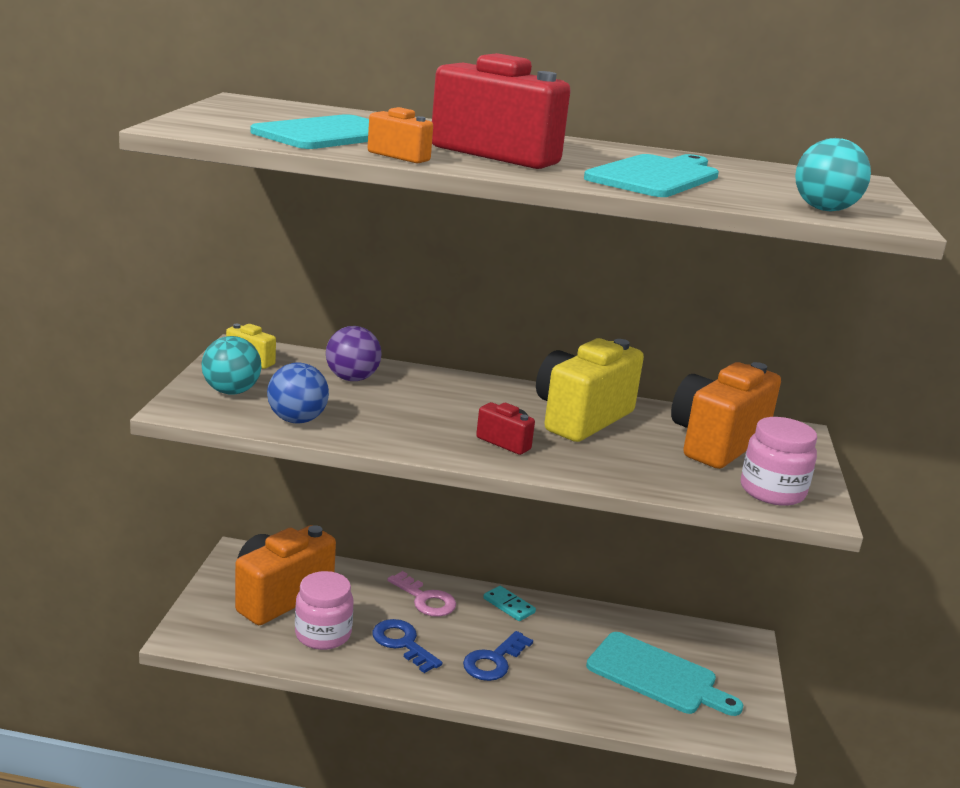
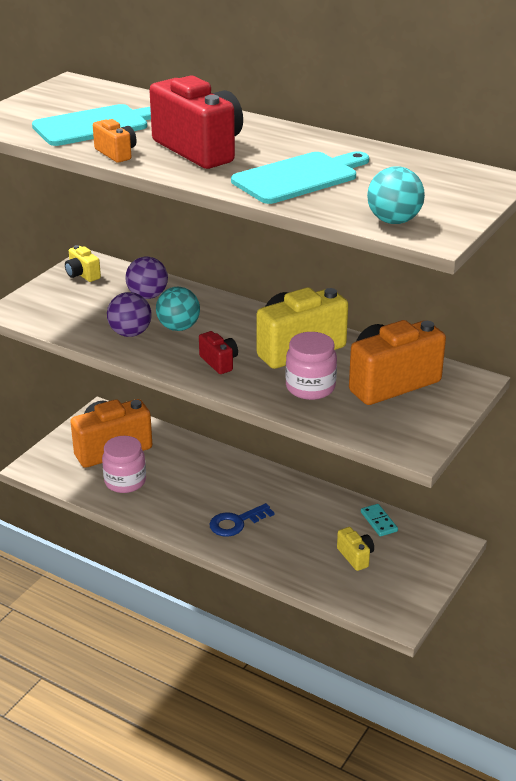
camera: 25 degrees right, 10 degrees up
(231, 391) = (54, 299): turquoise ball -> turquoise ball (178, 327)
(297, 420) = (82, 328): blue ball -> none
(366, 420) = (130, 333): none -> purple ball
(402, 643) = (177, 498): blue key -> none
(425, 599) = (215, 467): pink key -> none
(509, 605) = (276, 483): turquoise domino -> turquoise domino (379, 522)
(656, 675) = (355, 556): turquoise cutting board -> yellow camera
(772, 491) = (394, 429): pink jar -> pink jar (310, 387)

